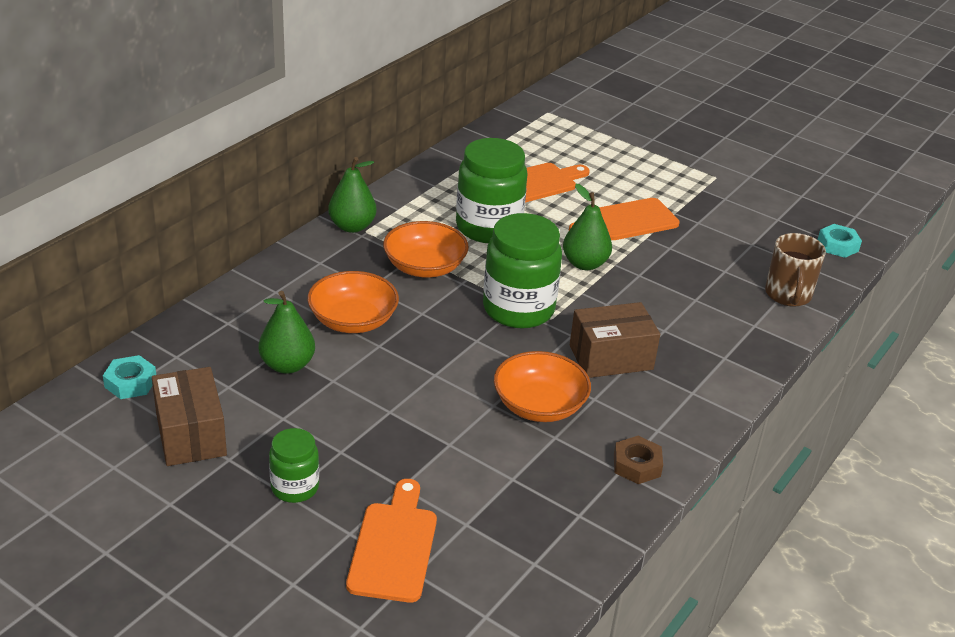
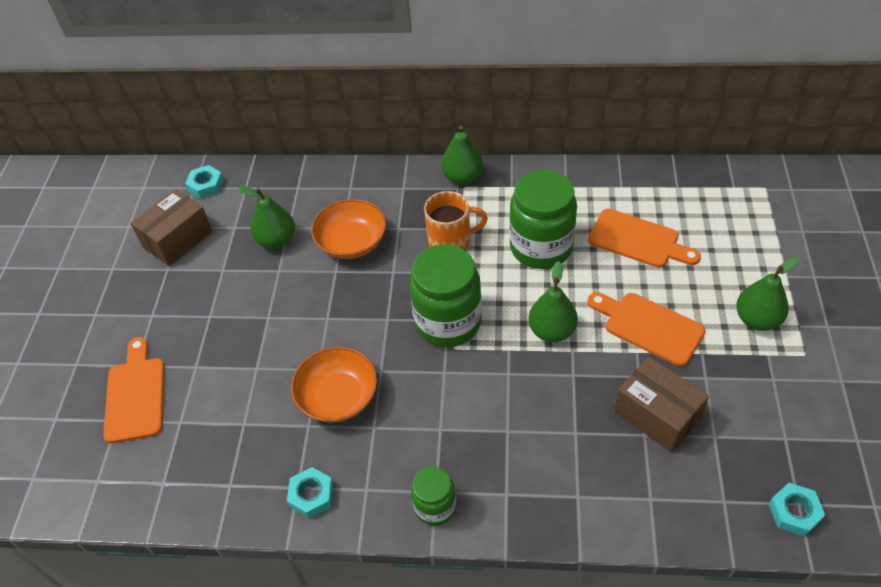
camera: 65 degrees right, 15 degrees up
(295, 487) = (160, 314): green jar -> green jar (435, 507)
(394, 546) = (135, 395): orange cutting board -> orange cutting board turned 75 degrees counterclockwise
(425, 267) = (451, 241): orange bowl -> orange mug
(611, 357) = (436, 412): brown box -> brown box (657, 415)
(637, 465) = (311, 495): brown nut -> turquoise nut
(667, 177) = (757, 319): none -> green pear
(788, 295) = (655, 504): brown mug -> none

